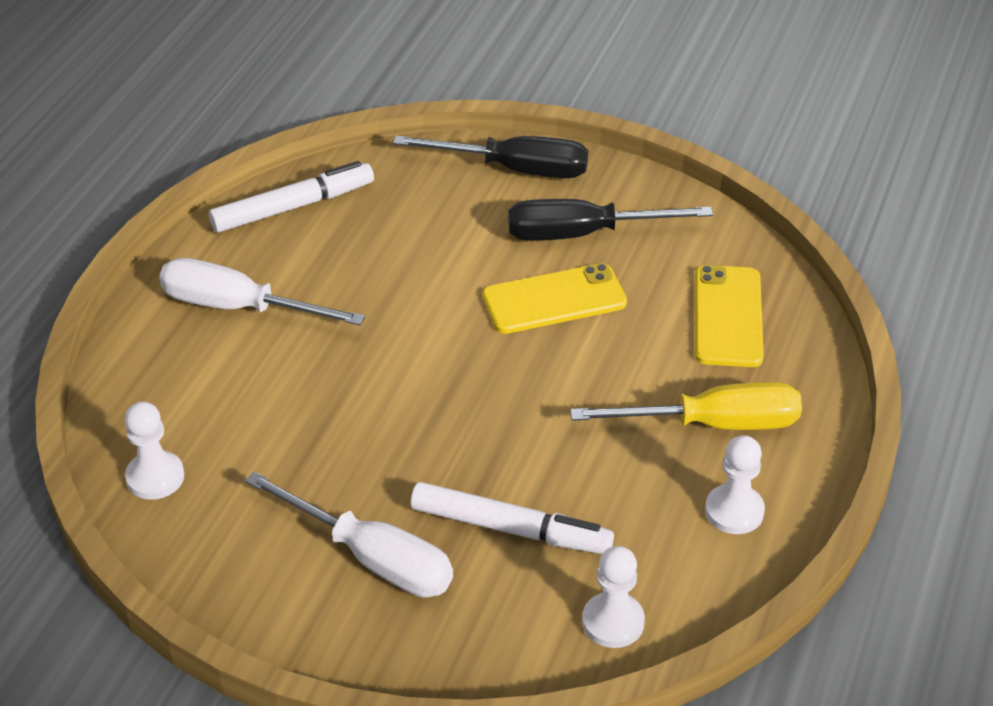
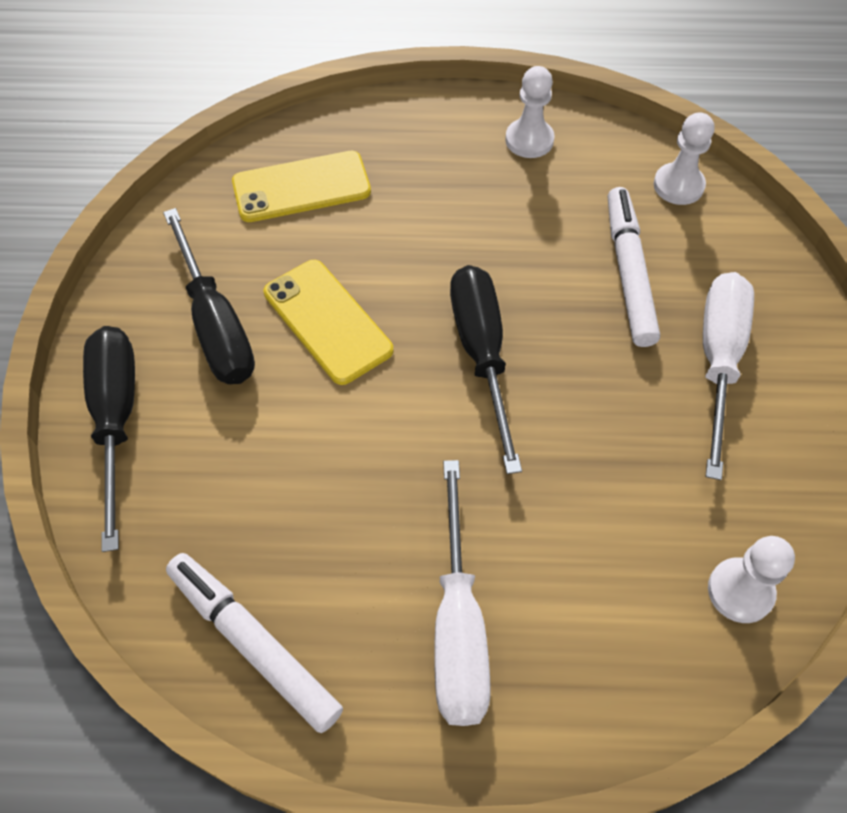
camera: 110 degrees left, 15 degrees up
(468, 388) = (481, 355): none -> black screwdriver
(712, 424) = (441, 171): yellow screwdriver -> none

